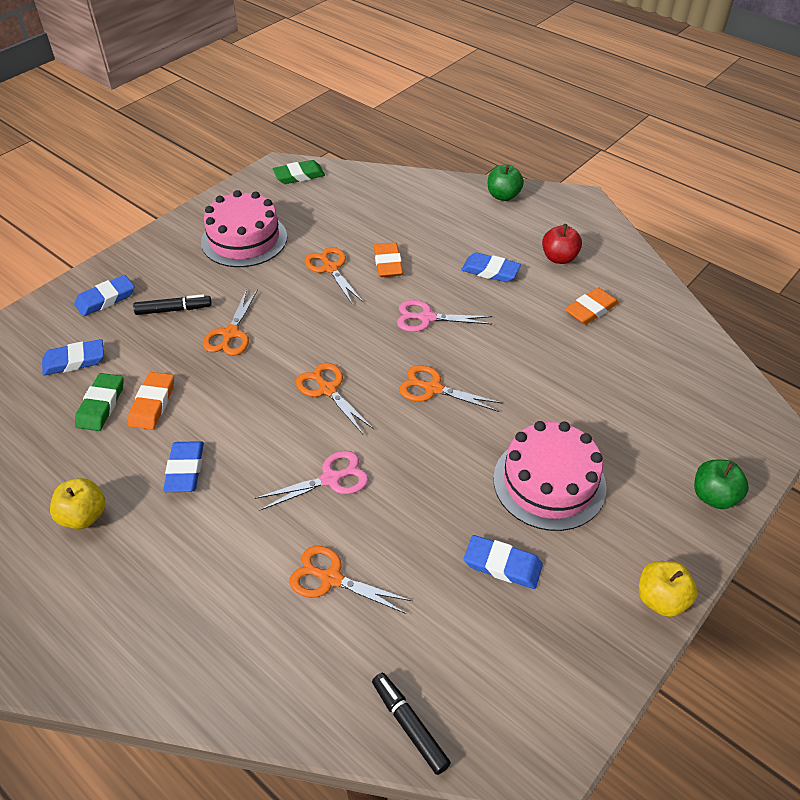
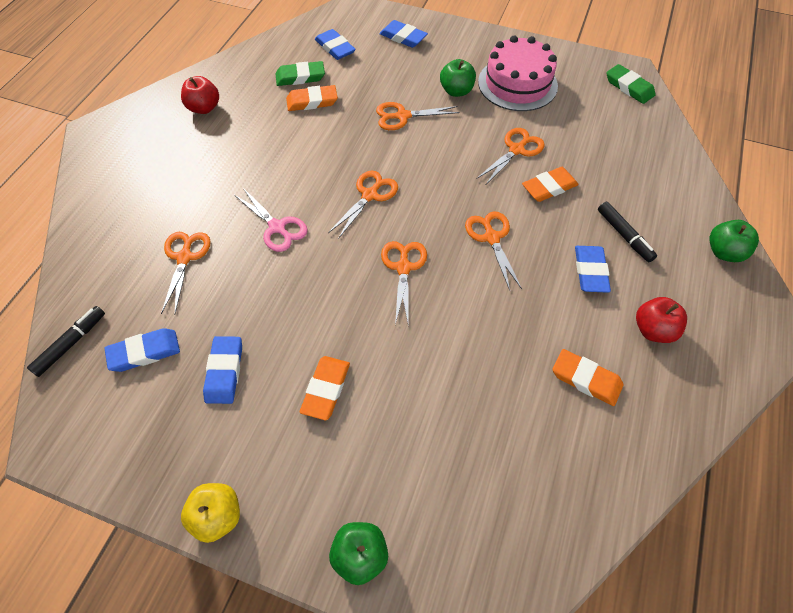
camera: 70 degrees right, 10 degrees up
(84, 516) = (204, 108): yellow apple -> red apple
(174, 310) = (411, 75): black marker -> black marker (624, 235)
(185, 469) = (258, 141): blue eraser -> blue eraser (144, 352)
(223, 283) = (456, 91): none -> green apple
(427, 318) = (491, 238): pink scissors -> orange scissors
(549, 482) = (326, 389): pink cake -> orange eraser

